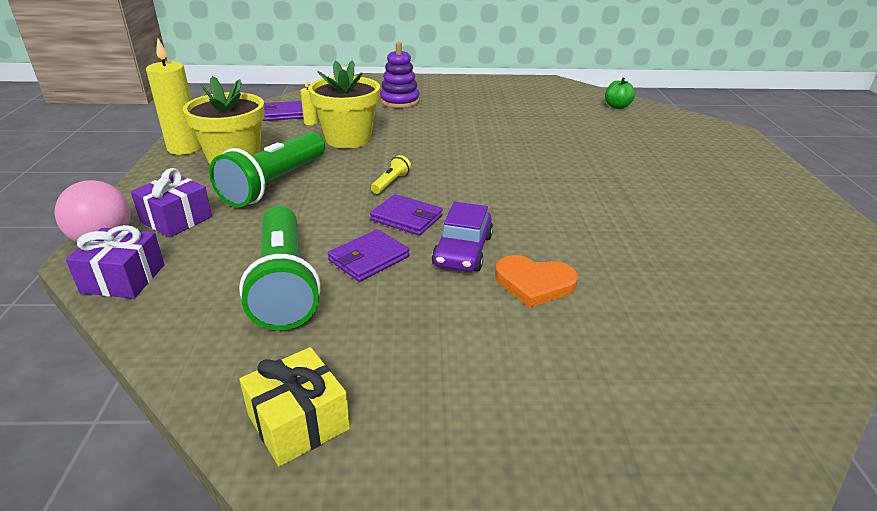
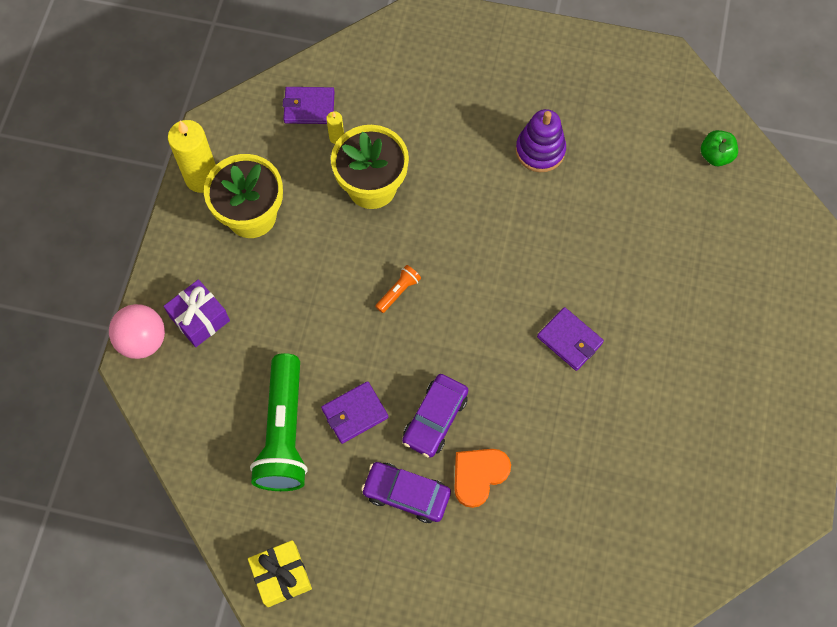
camera: 15 degrees right, 35 degrees up
(123, 278) = (164, 399): purple gift -> none
(274, 184) = (287, 271): green flashlight -> none
(391, 183) = (398, 291): yellow flashlight -> orange flashlight
(399, 101) = (449, 94): purple stacking toy -> purple stacking toy (540, 150)
(406, 218) = (399, 358): purple wallet -> purple wallet (569, 340)
(455, 311) = (406, 494): none -> purple car
(534, 283) = (478, 475): orange heart -> orange heart turned 105 degrees clockwise

